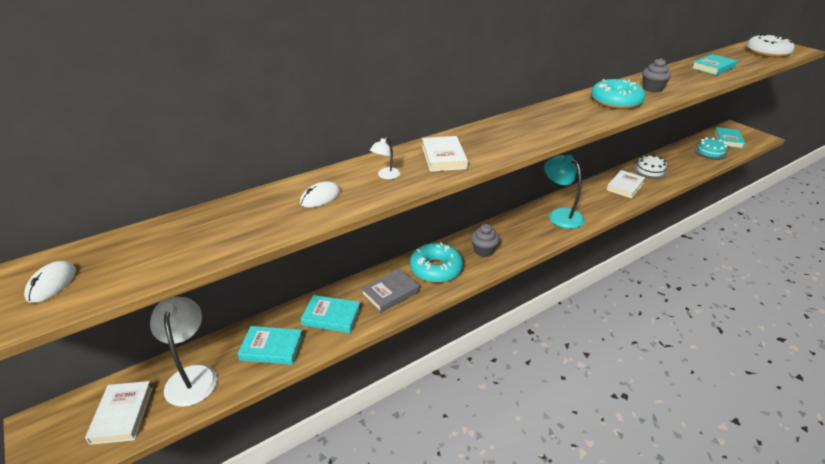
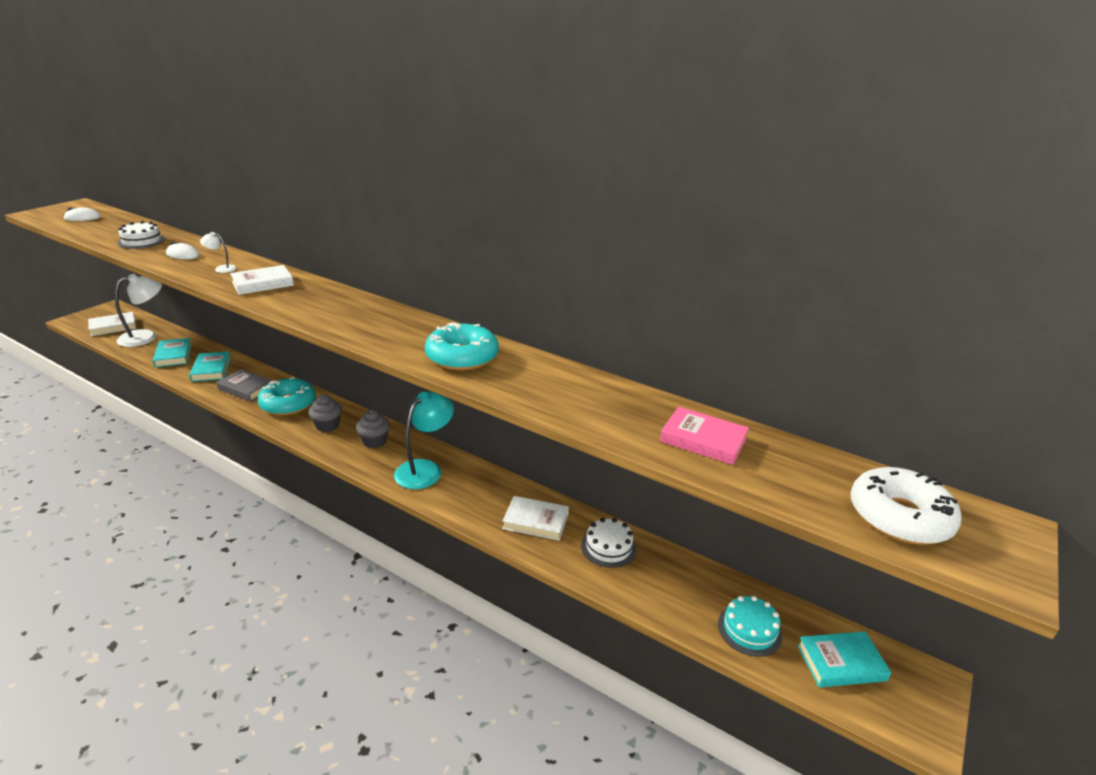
camera: 65 degrees right, 5 degrees down
(238, 226) = (141, 241): none -> white cake
(652, 89) = (536, 382): grey cupcake -> grey cupcake (374, 441)
(713, 68) = (703, 440): turquoise book -> pink book

